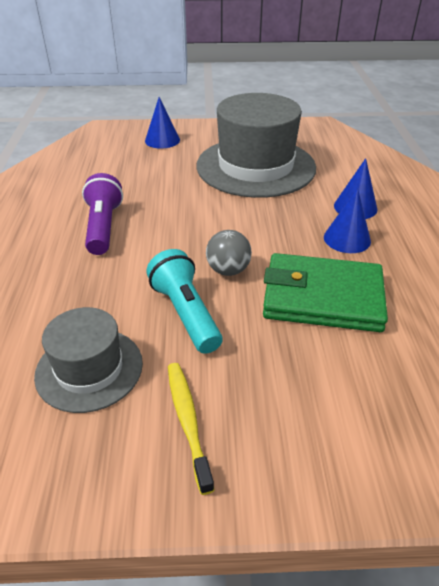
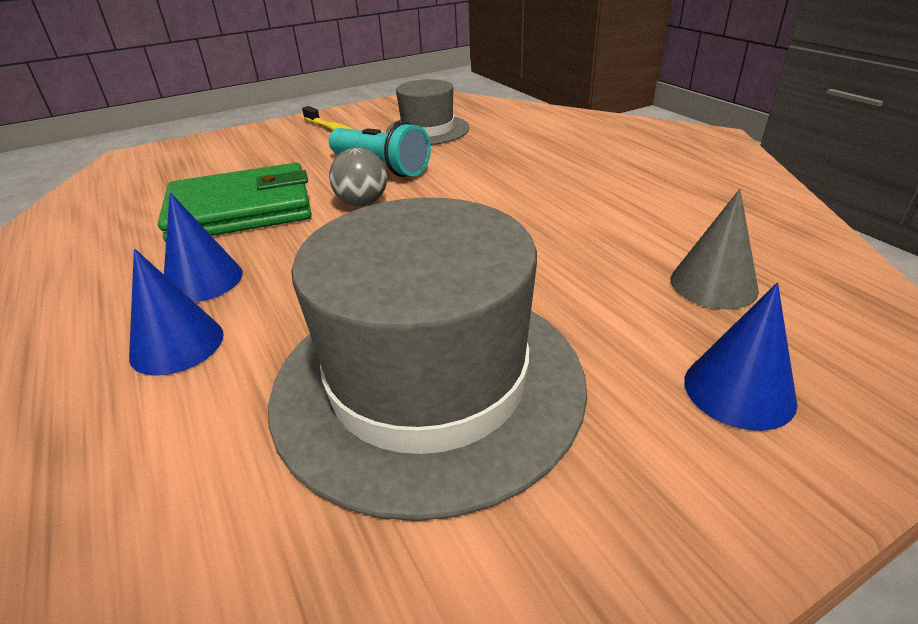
camera: 155 degrees right, 5 degrees down
(103, 227) = (560, 198): purple flashlight -> none
(114, 164) = (713, 284): none -> grey cone

